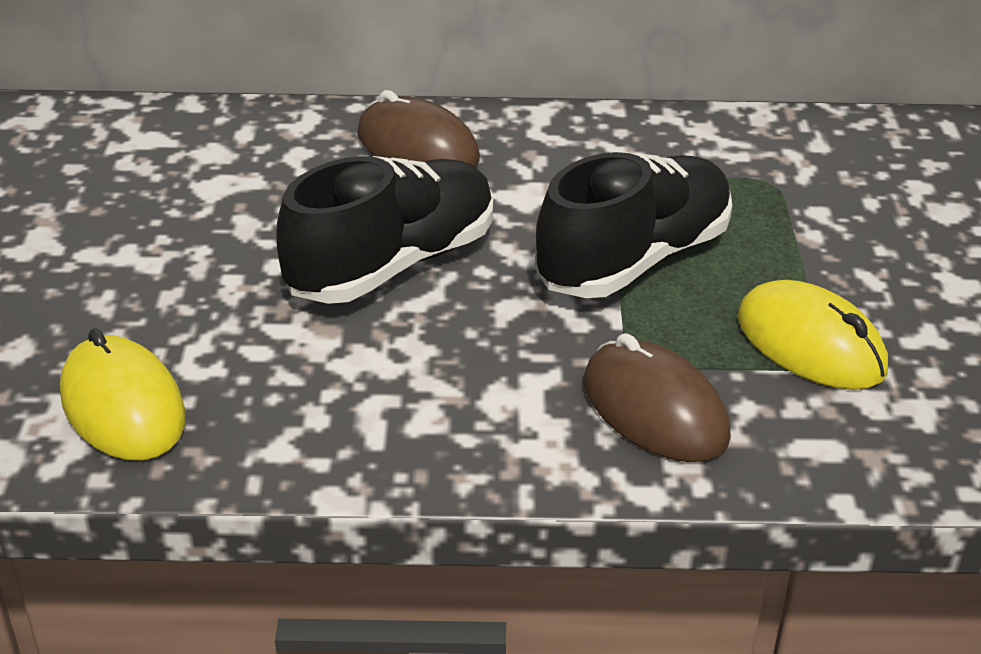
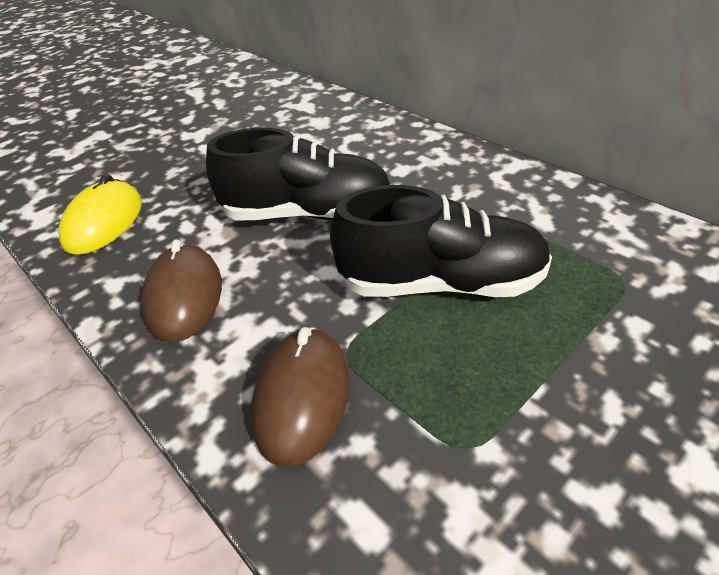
camera: 50 degrees right, 5 degrees up
(417, 147) = (415, 156): brown mouse -> brown mouse (184, 296)
(810, 344) = (480, 428): yellow mouse -> none

